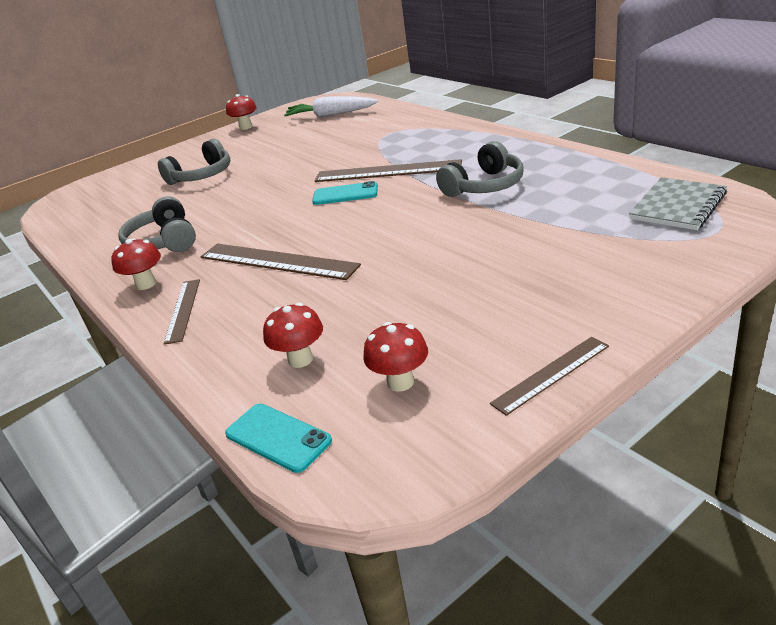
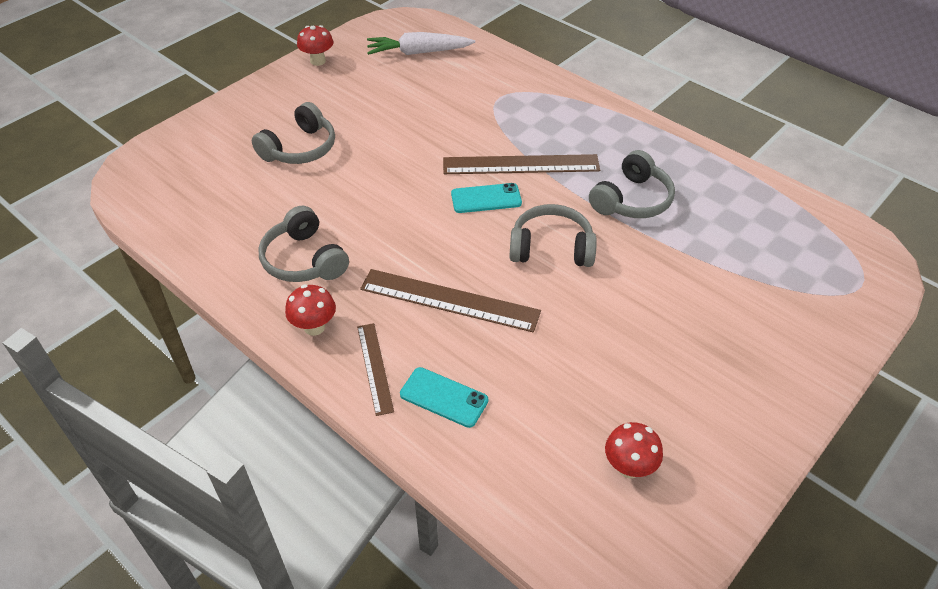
camera: 15 degrees left, 15 degrees up
(278, 437) = (540, 532): turquoise phone -> turquoise phone (444, 397)
(300, 359) = (525, 438): red mushroom -> none
(391, 222) = (551, 248): none -> grey headphones
(551, 374) = (756, 459): brown ruler -> none
(677, 206) = (822, 248): grey notebook -> none

